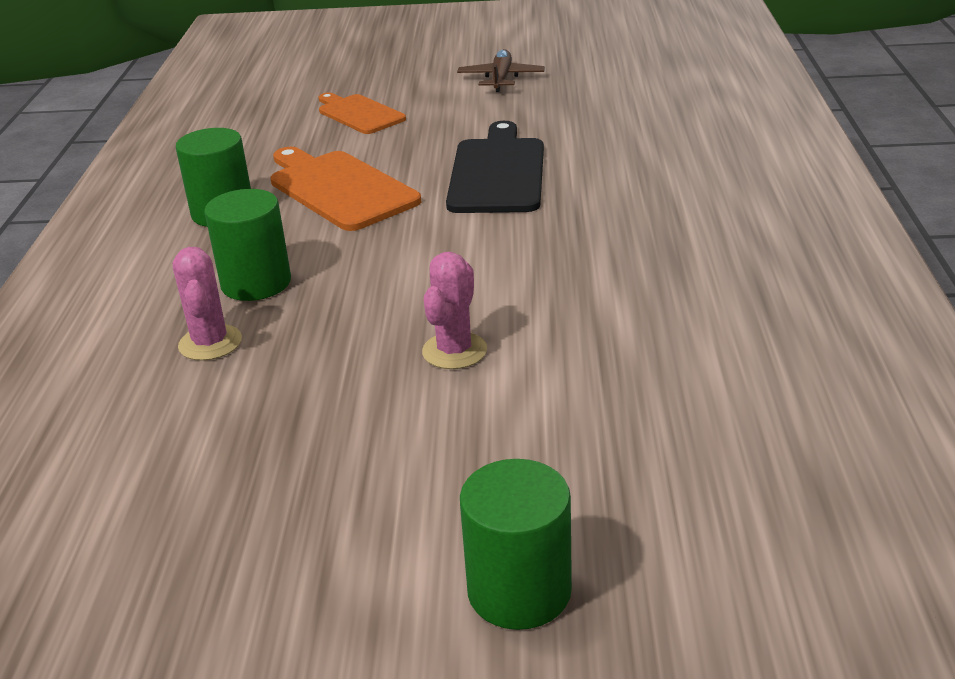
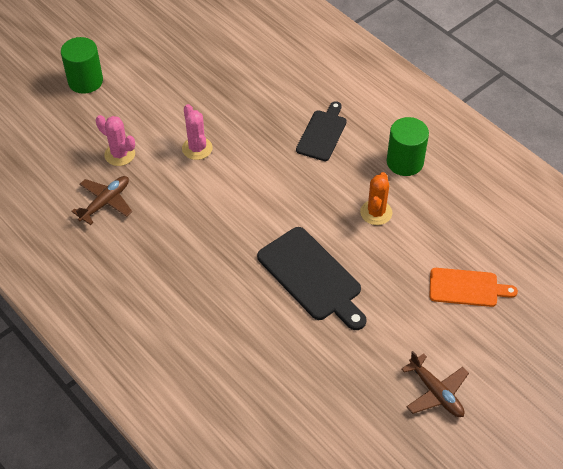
camera: 135 degrees right, 20 degrees up
(210, 343) = (294, 98): pink cactus -> pink cactus (119, 154)
(256, 283) = (322, 133): green cylinder -> black cutting board
(339, 189) = (376, 212): orange cutting board -> orange cactus
(689, 350) = (105, 202): none -> brown plane

